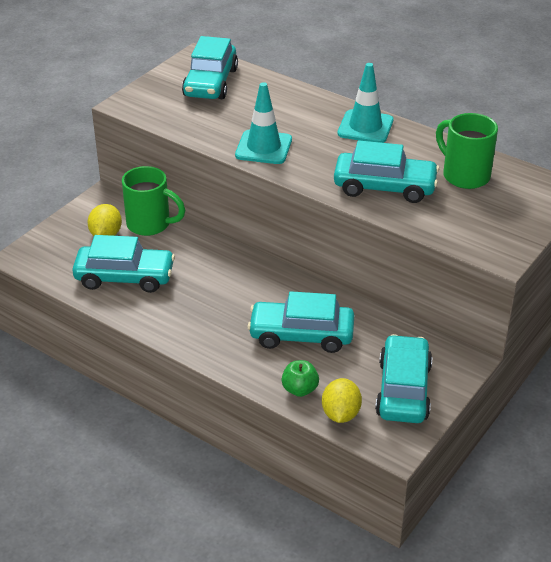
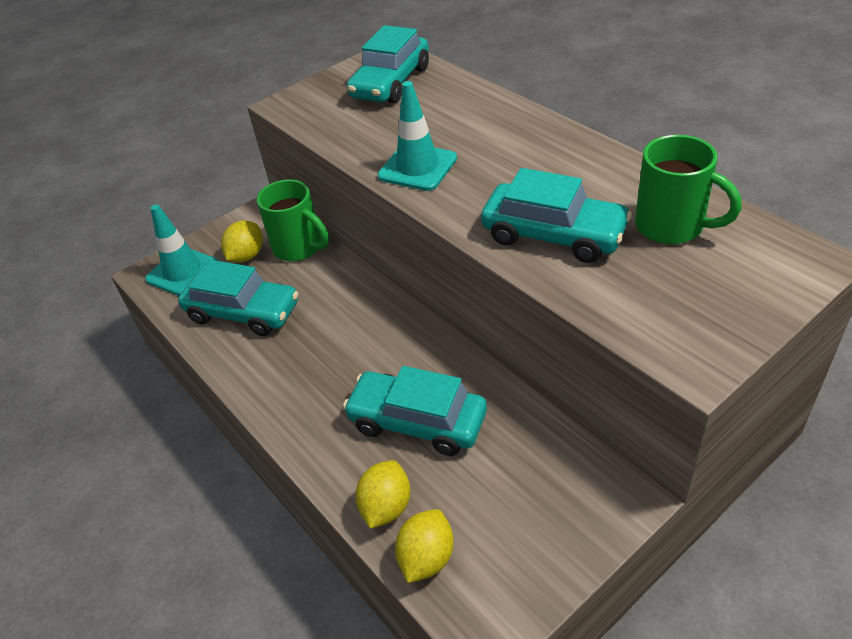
camera: 20 degrees right, 5 degrees up
(300, 389) = (386, 507): green apple -> yellow lemon
(365, 127) = (556, 148): turquoise traffic cone -> turquoise traffic cone (182, 272)
(403, 390) = (525, 532): turquoise car -> none
(464, 175) = (672, 226): green mug -> green mug turned 150 degrees clockwise

